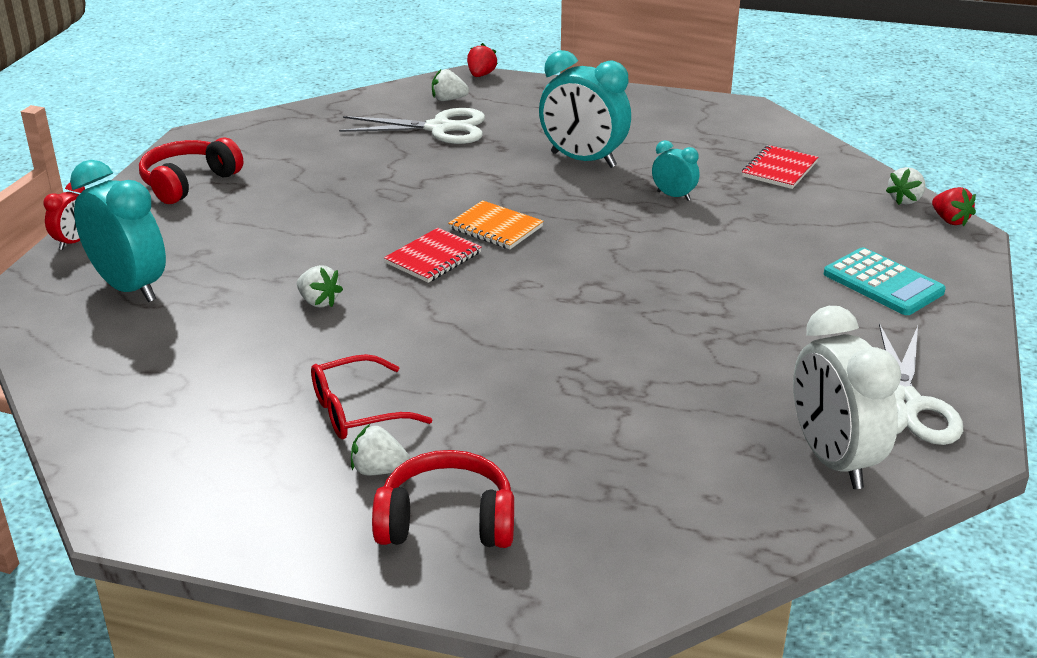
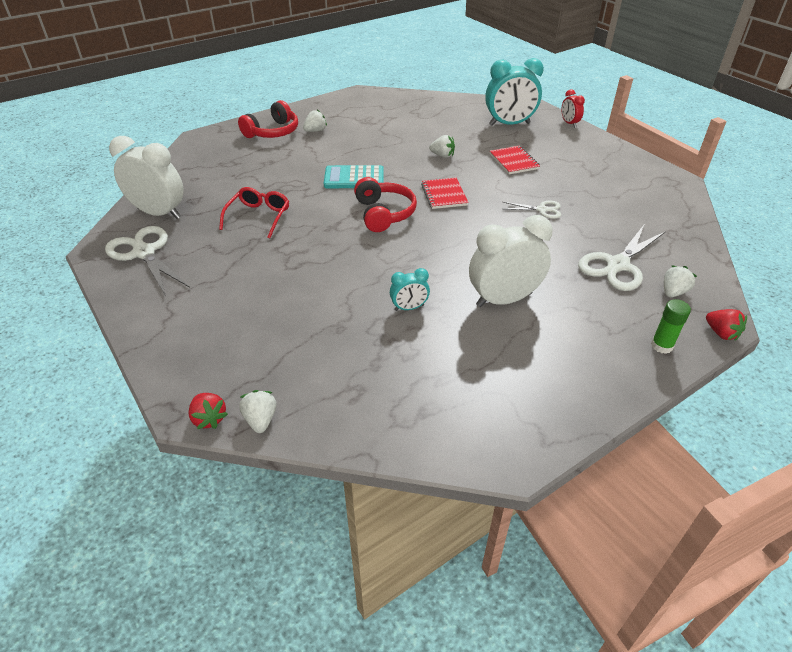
camera: 130 degrees right, 10 degrees up
(188, 183) = (610, 162): red headphones -> red headphones (384, 214)
(318, 302) = (442, 155): white strawberry -> white strawberry turned 150 degrees counterclockwise
(357, 411) = (353, 138): red glasses -> red glasses (258, 217)
(381, 189) = (542, 210): none -> white scissors
(495, 228) = (452, 225): orange notebook -> none
(535, 90) = (661, 346): none -> green glue stick
(583, 160) = (504, 299): turquoise clock -> white clock
(779, 169) = (383, 386): red notebook -> red notebook (514, 161)
(883, 283) = (211, 321): turquoise calculator -> turquoise calculator (354, 178)
(950, 220) = (209, 418): red strawberry -> red strawberry turned 135 degrees counterclockwise

